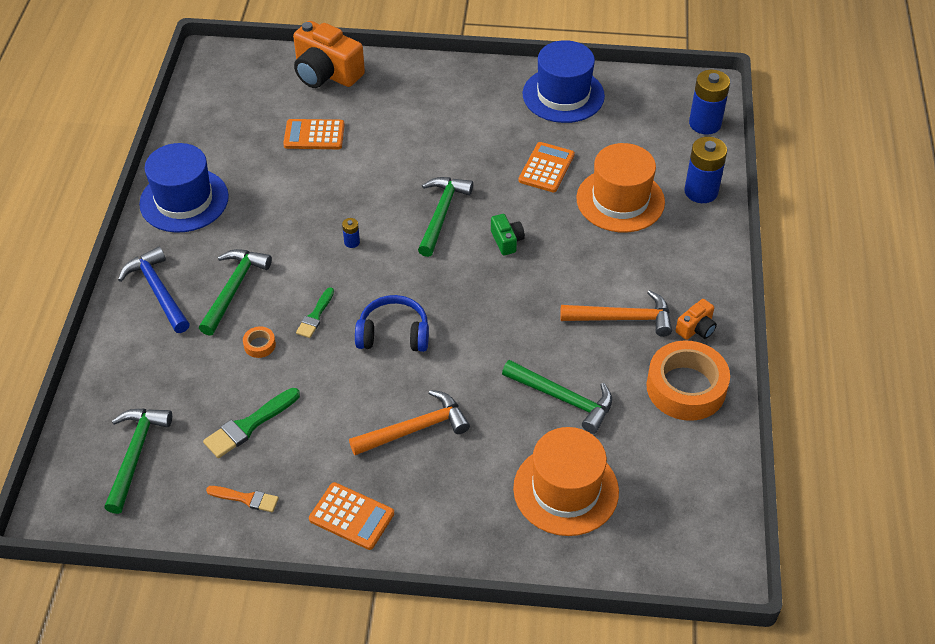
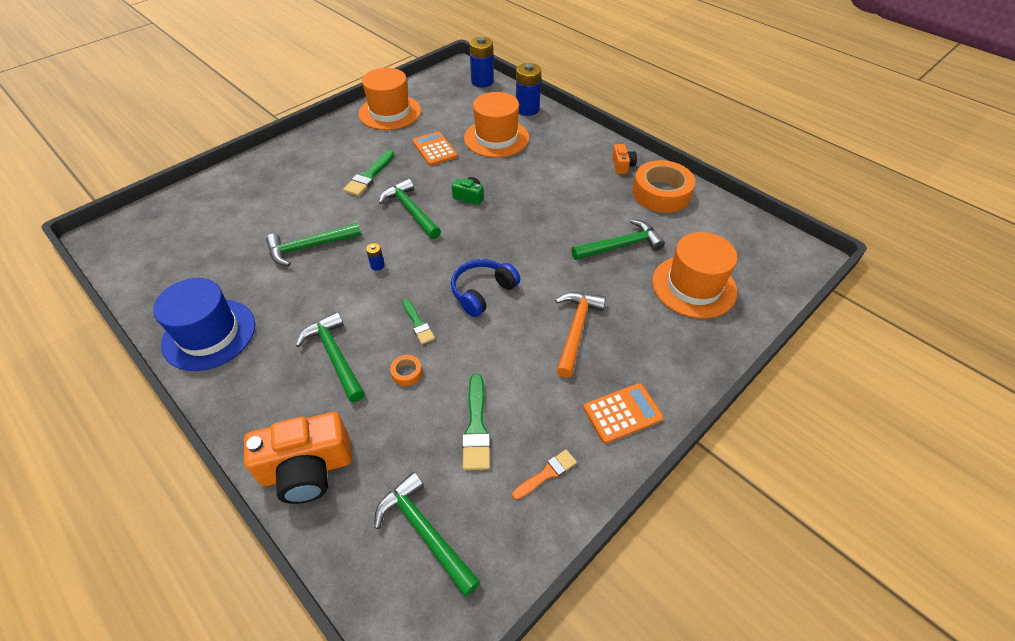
camera: 50 degrees left, 0 degrees up
(158, 291) = (275, 407): blue hammer -> none
(314, 135) = (258, 228): orange calculator -> none
(326, 73) = (215, 190): orange camera -> orange camera (307, 469)
(327, 183) = (310, 247): none -> green hammer
(455, 152) = (369, 176): none -> green brush
(563, 95) = (390, 112): blue hat -> orange hat
(622, 318) = (584, 187): orange hammer -> none

